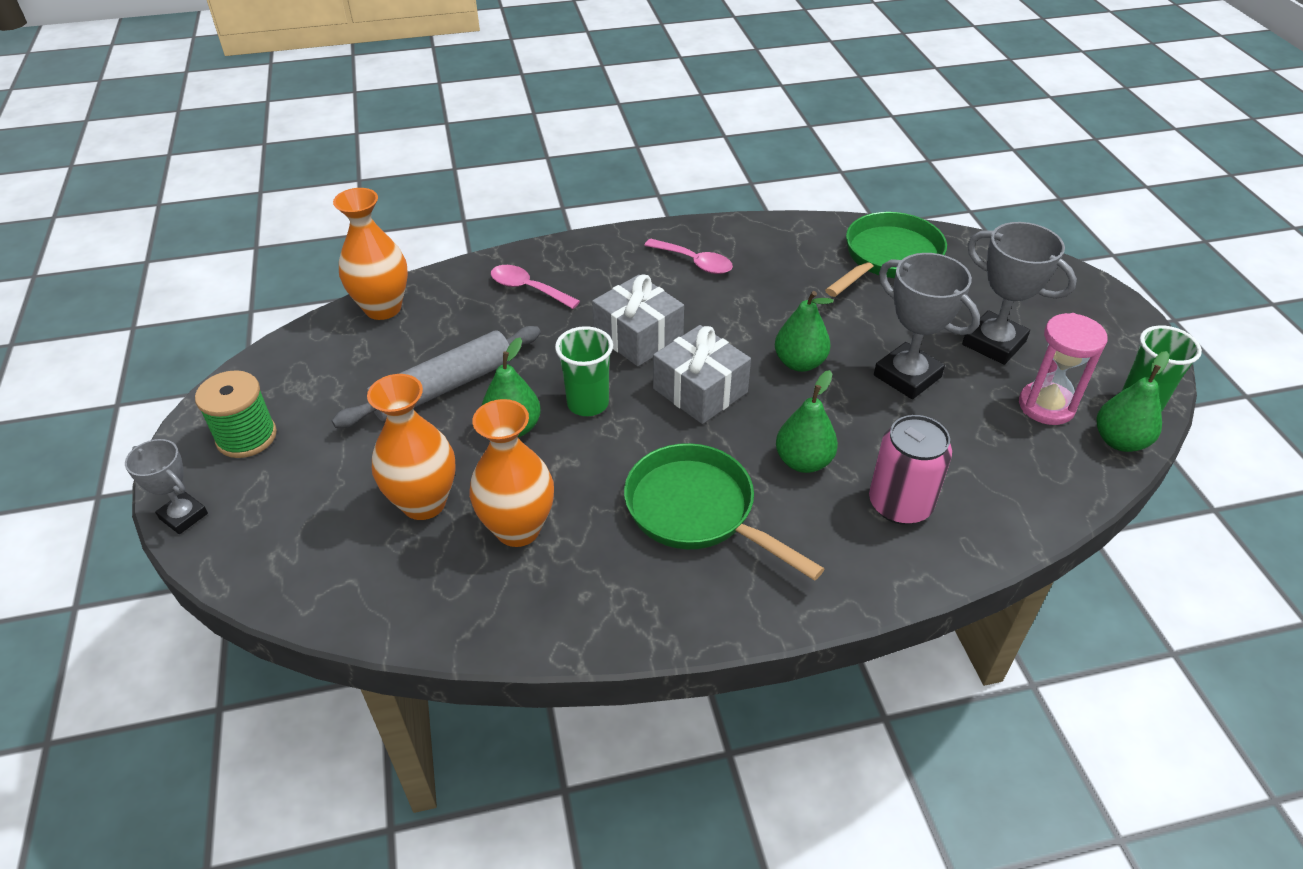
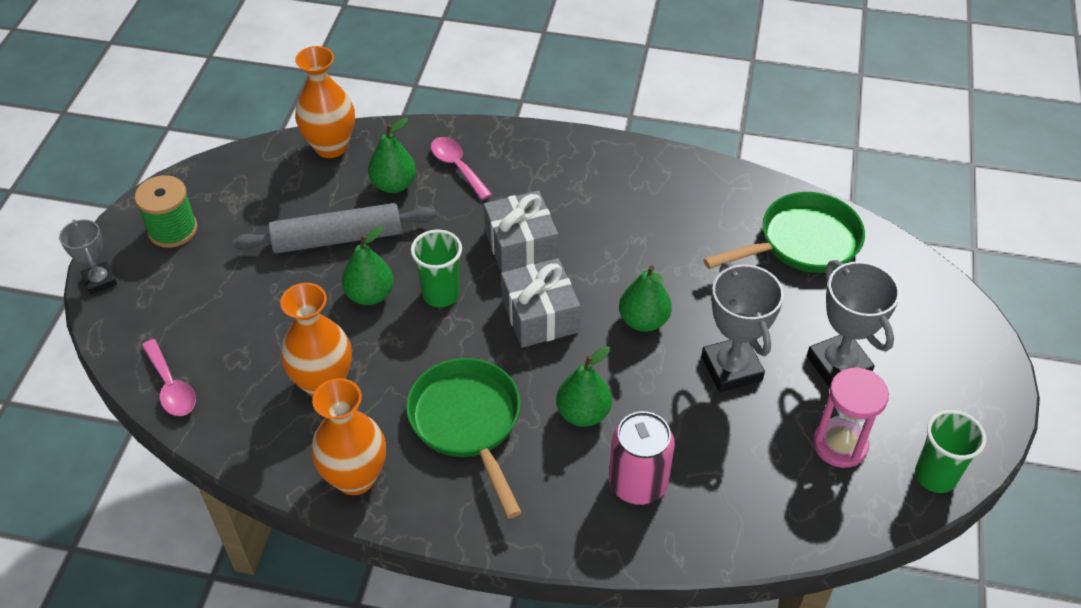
camera: 25 degrees right, 5 degrees up
(424, 503) = (268, 334): orange vase -> orange vase (355, 477)
(694, 262) = (617, 187): pink spoon -> pink spoon (171, 387)
(1119, 441) = (883, 504): green pear -> green pear (394, 185)

